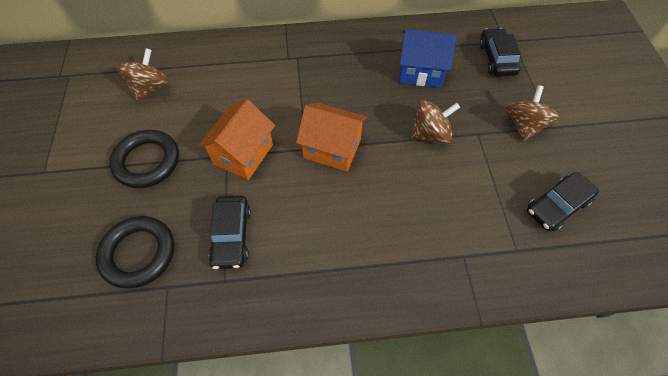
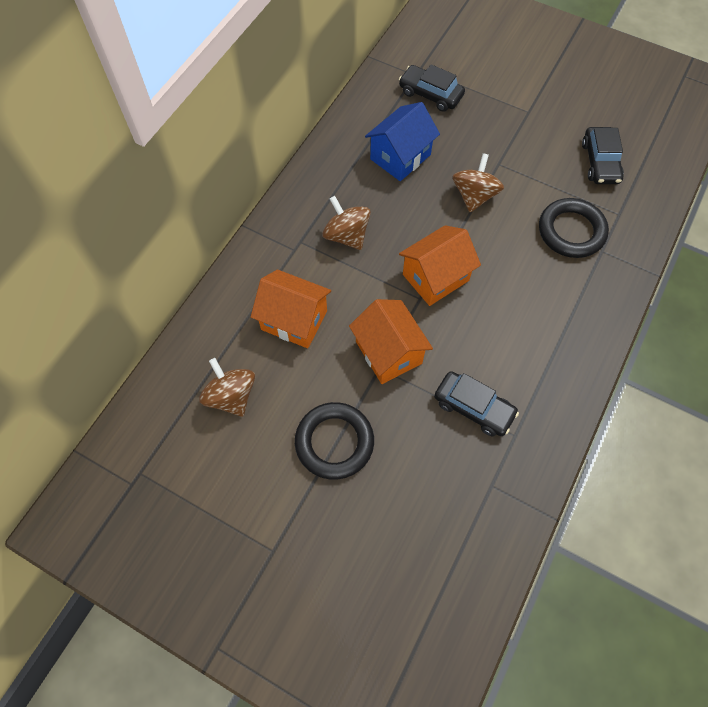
camera: 55 degrees left, 5 degrees up
(138, 253) = (440, 495): black ring -> black ring (571, 231)
(231, 87) = (294, 320): none -> orange house
(524, 125) = (514, 128): brown spinning top -> brown spinning top (346, 235)

